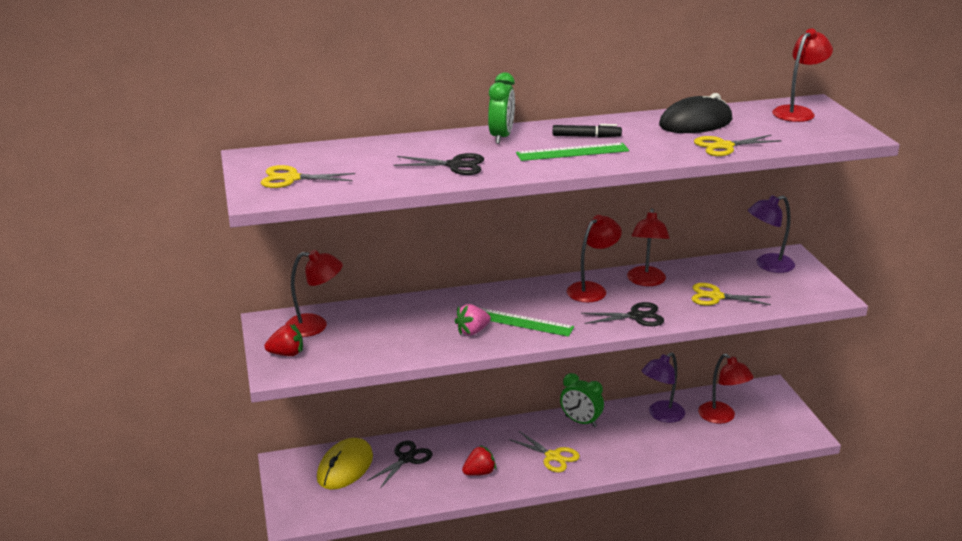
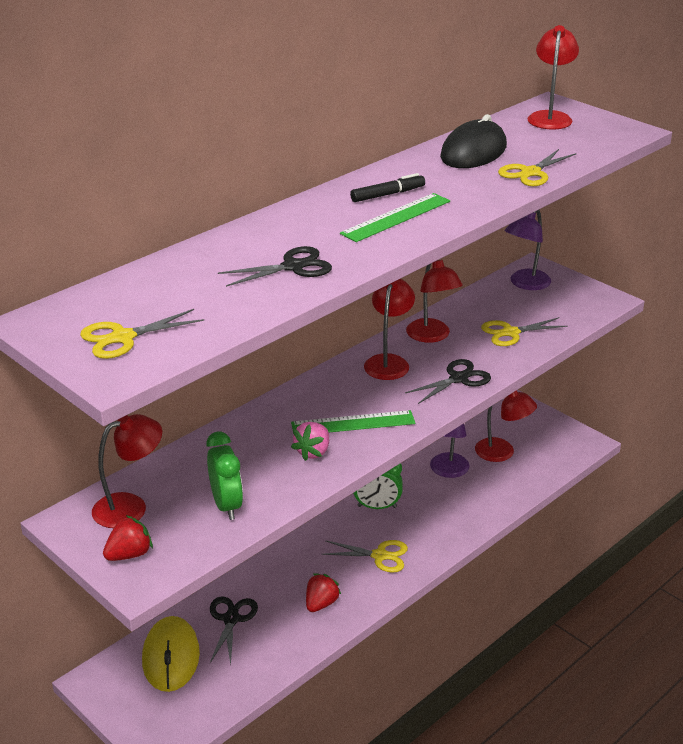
camera: 30 degrees left, 5 degrees up
(501, 137) = (300, 218): green clock -> green clock (226, 505)

